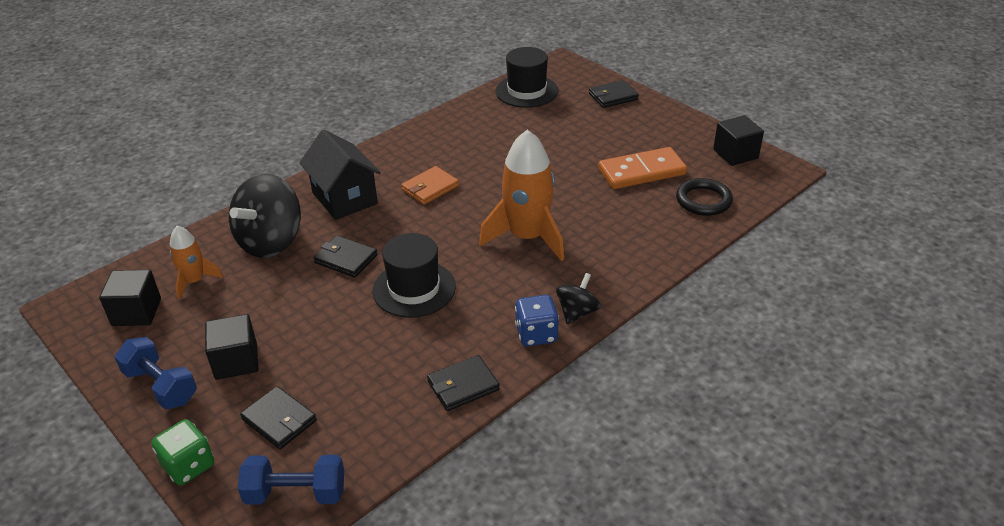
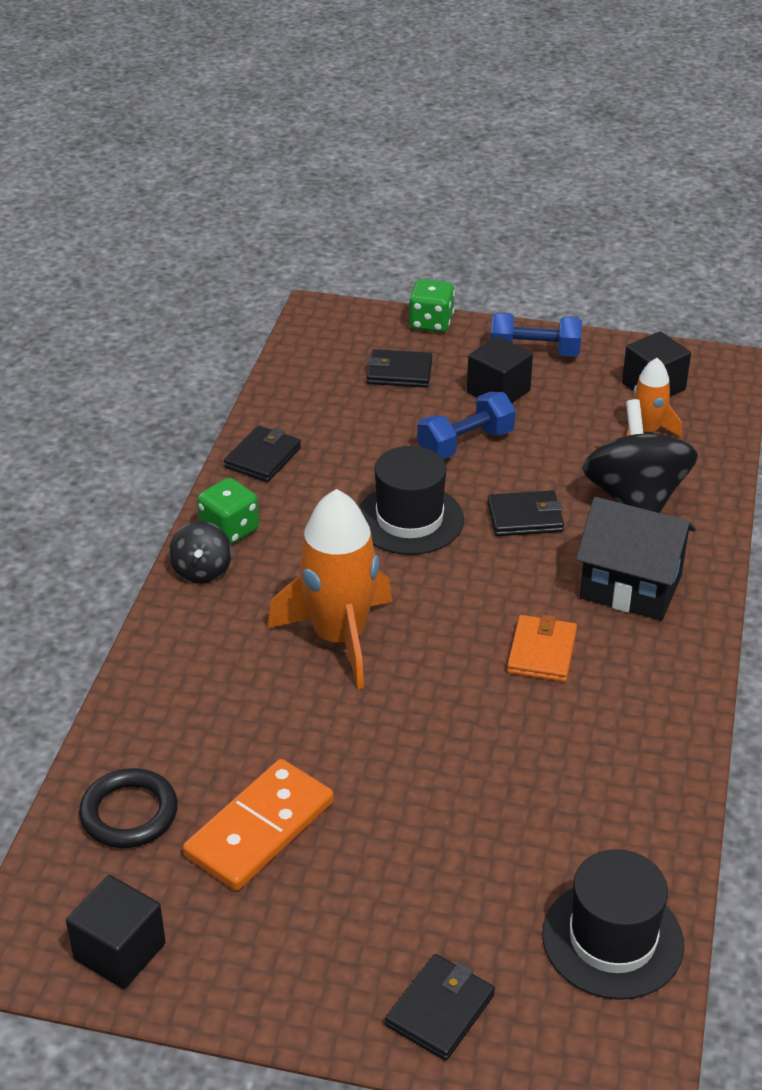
camera: 145 degrees right, 0 degrees up
(296, 493) = (325, 341): blue dumbbell -> blue dumbbell (465, 444)
(536, 334) = (229, 530): blue dice -> green dice

